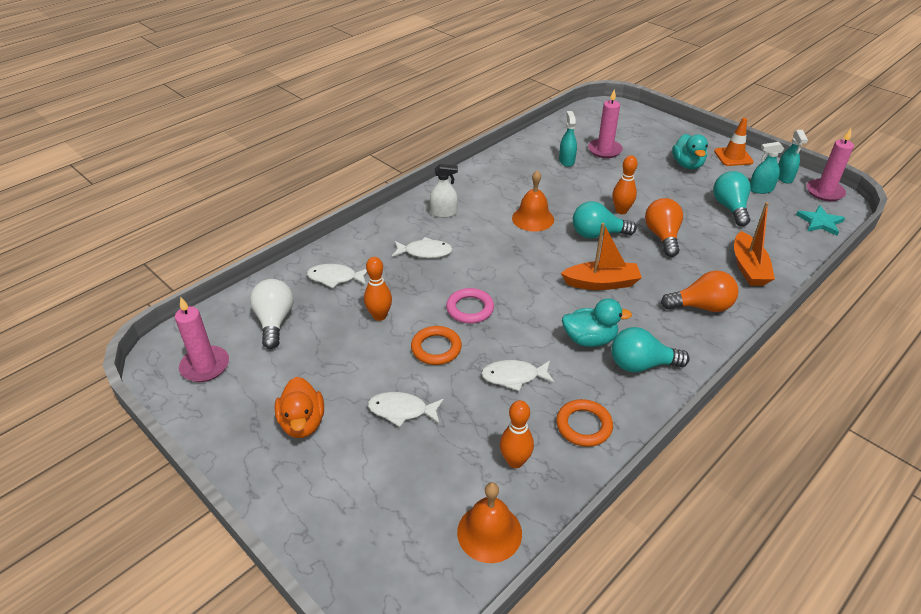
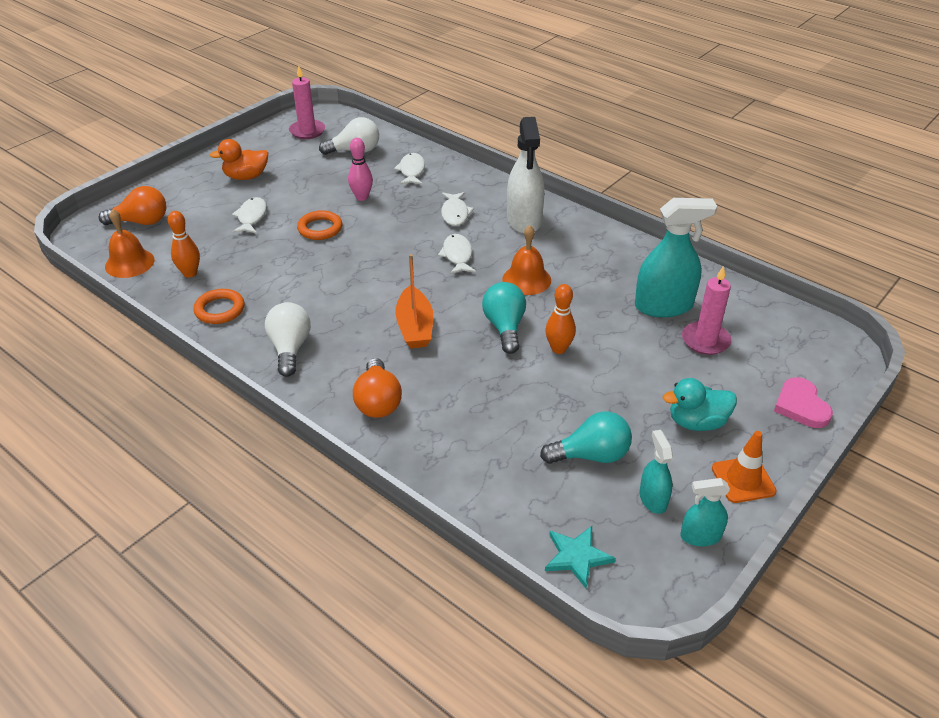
camera: 85 degrees right, 0 degrees up
(379, 316) = (362, 197): orange bowling pin -> pink bowling pin
(444, 213) = (524, 220): white spray bottle -> white spray bottle, size x1.85
(470, 309) = (372, 243): pink ring -> none
(514, 377) = (282, 271): white fish -> white fish (457, 255)
(566, 161) = (663, 306): turquoise spray bottle -> turquoise spray bottle, size x1.85
(589, 339) = (327, 316): turquoise duck -> none
(641, 365) = (290, 348): turquoise light bulb -> white light bulb
(662, 236) = (510, 381): orange light bulb -> orange light bulb (141, 222)
(663, 128) = (801, 406): none -> pink heart
(748, 267) = (455, 454): orange boat -> none
(824, 192) = (670, 583): pink candle -> none

